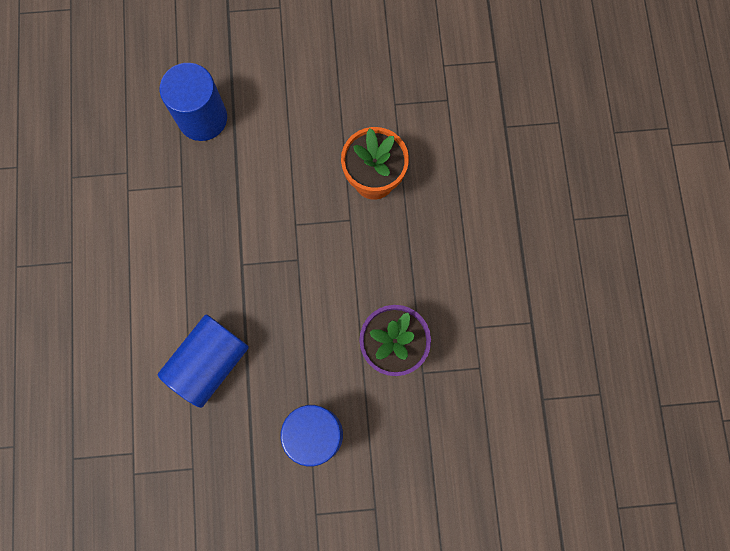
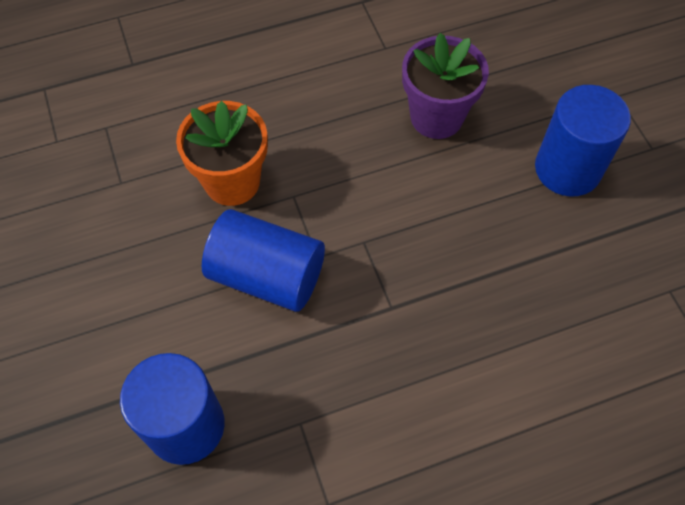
camera: 105 degrees left, 15 degrees down
(209, 363) = (535, 309): blue cylinder -> blue cylinder (267, 276)

